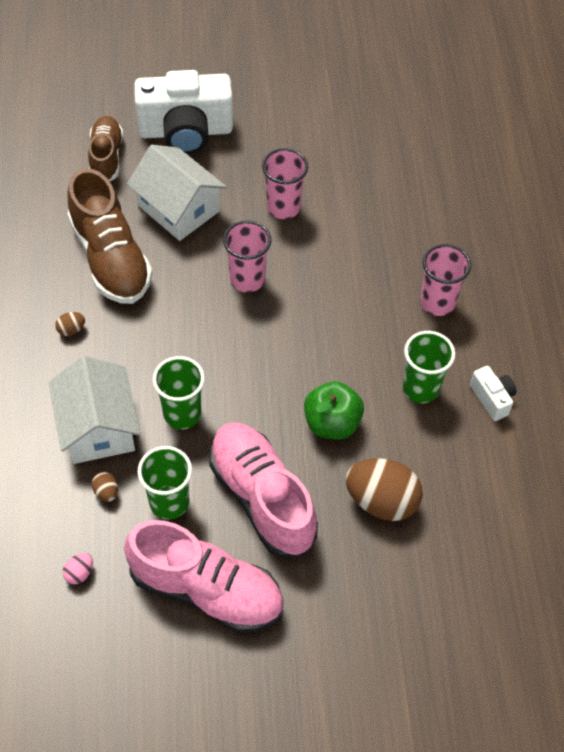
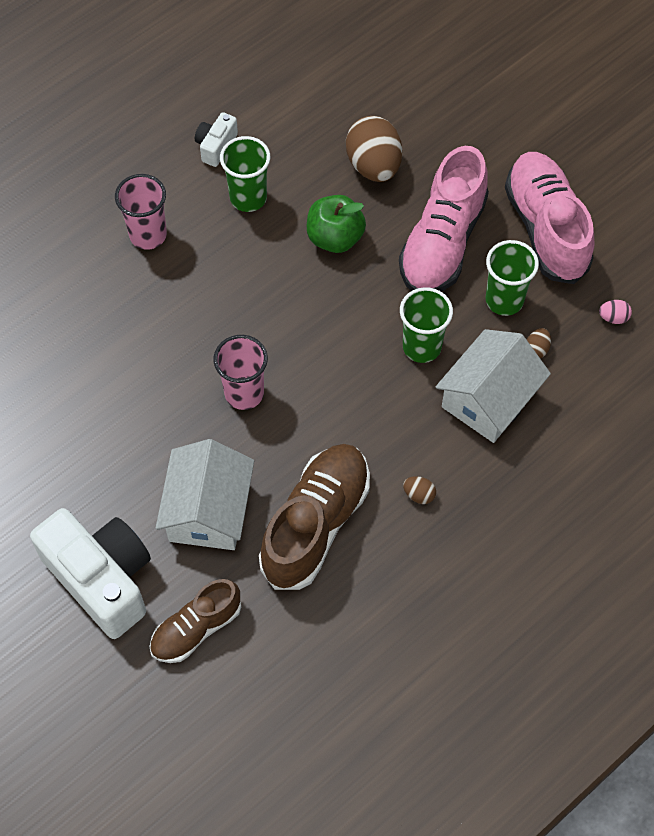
camera: 125 degrees left, 5 degrees up
(283, 207) = (134, 420): pink cup -> none

